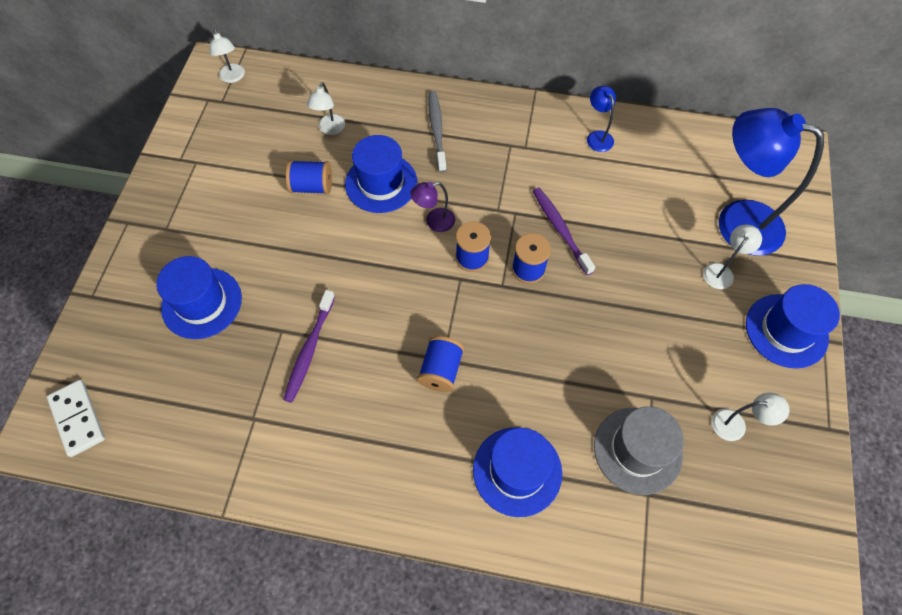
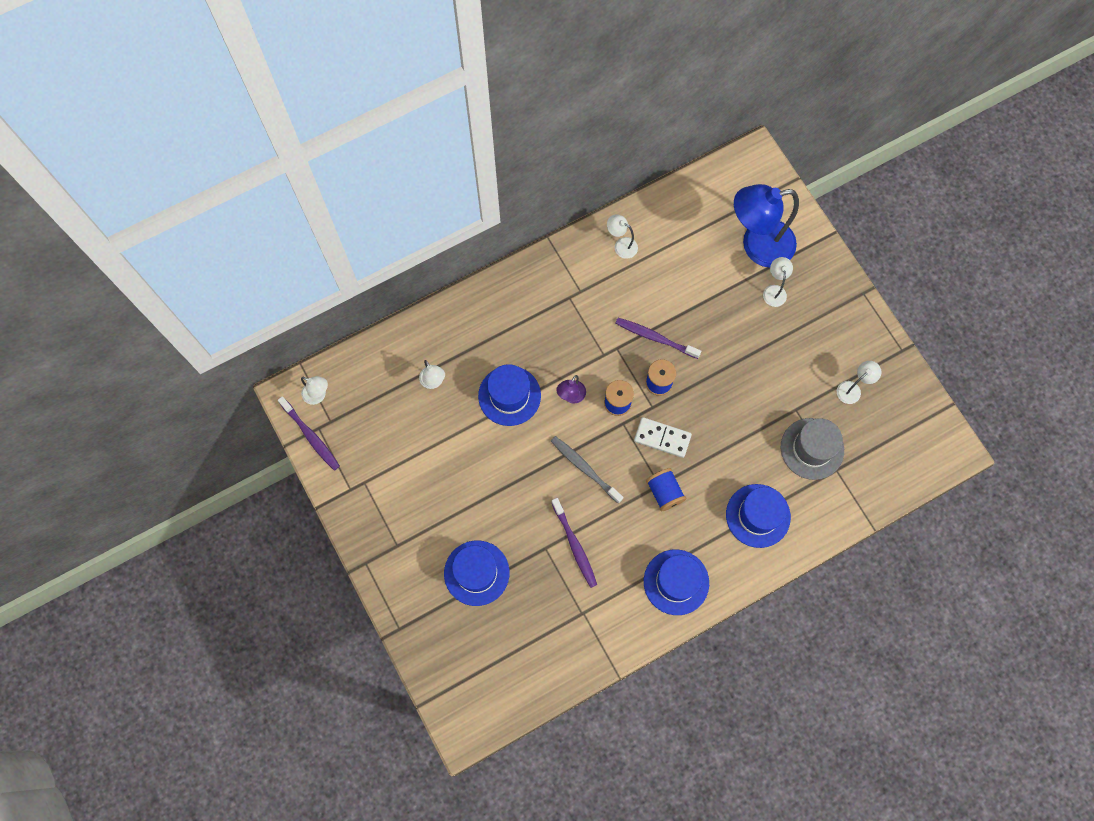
camera: 40 degrees left, 10 degrees up
(77, 419) = (478, 703): white domino -> white domino (662, 438)
(195, 101) = (311, 436): none -> purple toothbrush
(312, 187) = (465, 436): blue spool -> none
(437, 130) = (509, 324): grey toothbrush -> grey toothbrush (584, 468)
(597, 136) = (621, 245): blue lamp -> white lamp
(786, 330) = (838, 303): blue hat -> blue hat (676, 582)

